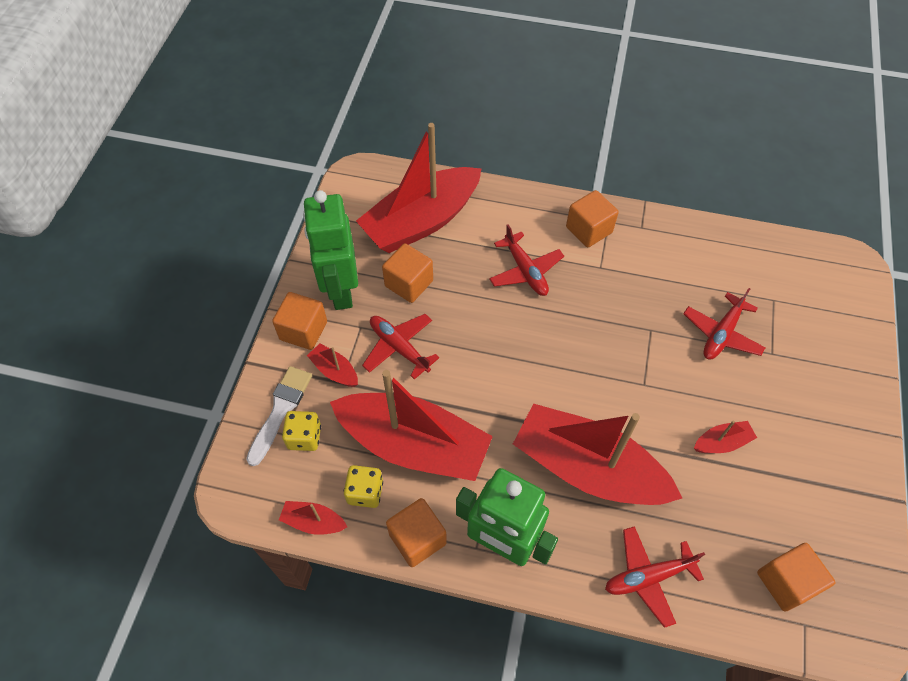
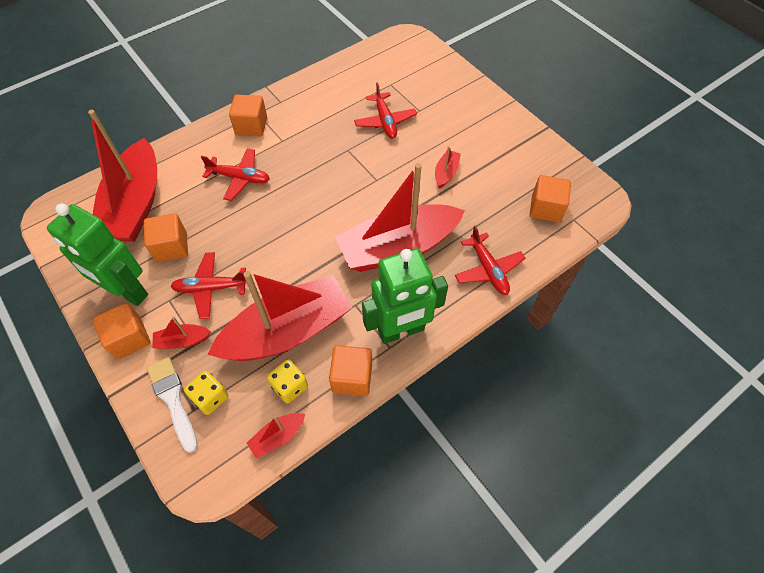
camera: 50 degrees left, 0 degrees up
(648, 577) = (488, 269): red plane -> red plane turned 45 degrees counterclockwise

